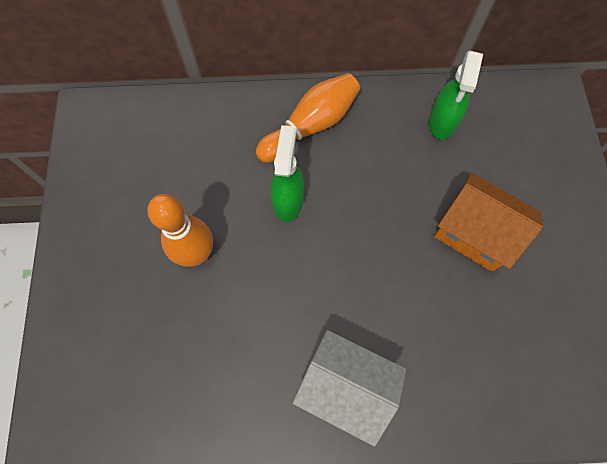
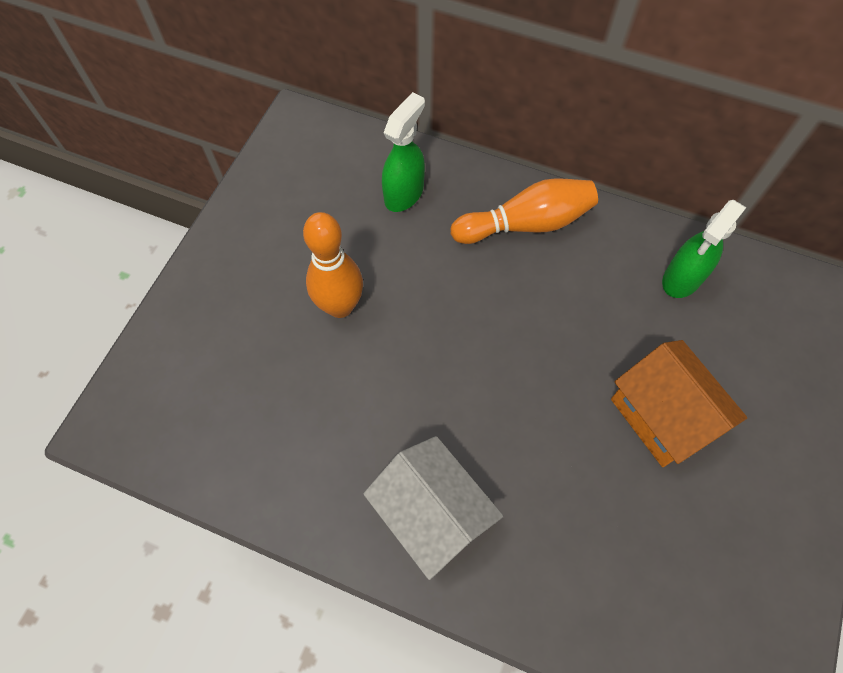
camera: 25 degrees right, 5 degrees down
(288, 200) = (463, 292): green spray bottle -> green spray bottle (404, 193)

